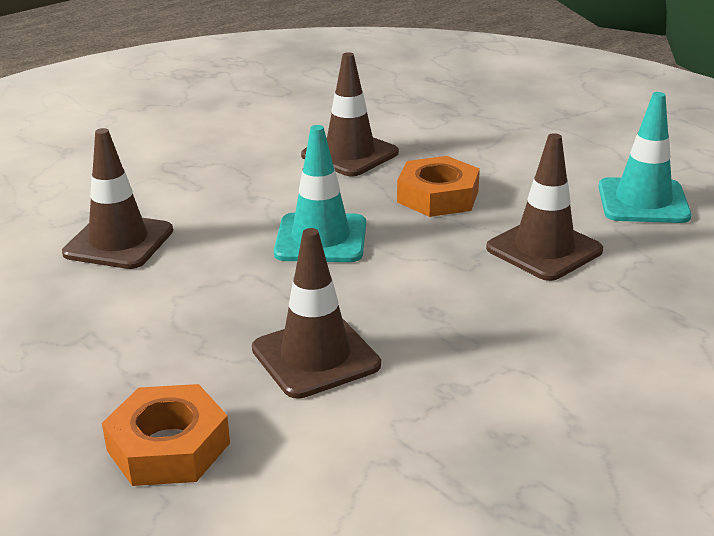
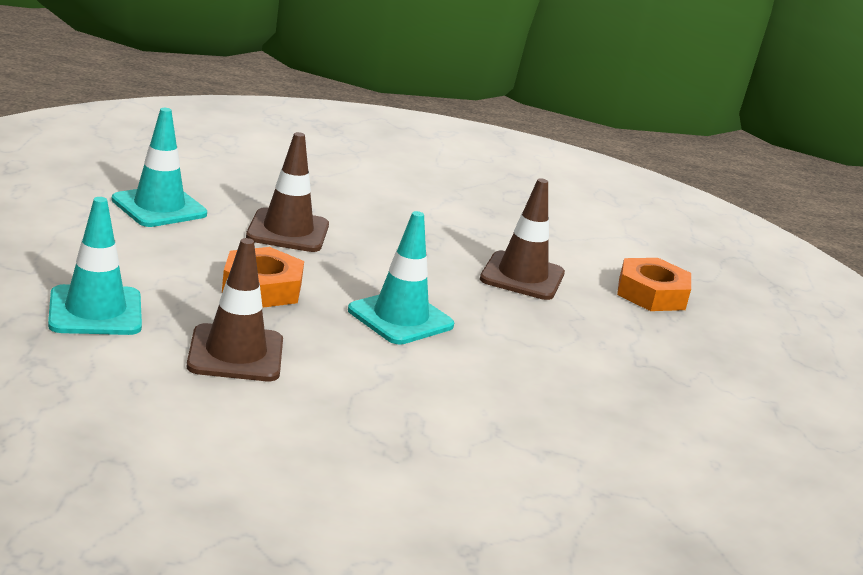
camera: 140 degrees left, 5 degrees down
(118, 242) = (546, 408): brown traffic cone -> none
(460, 128) = (95, 311): none -> turquoise traffic cone

